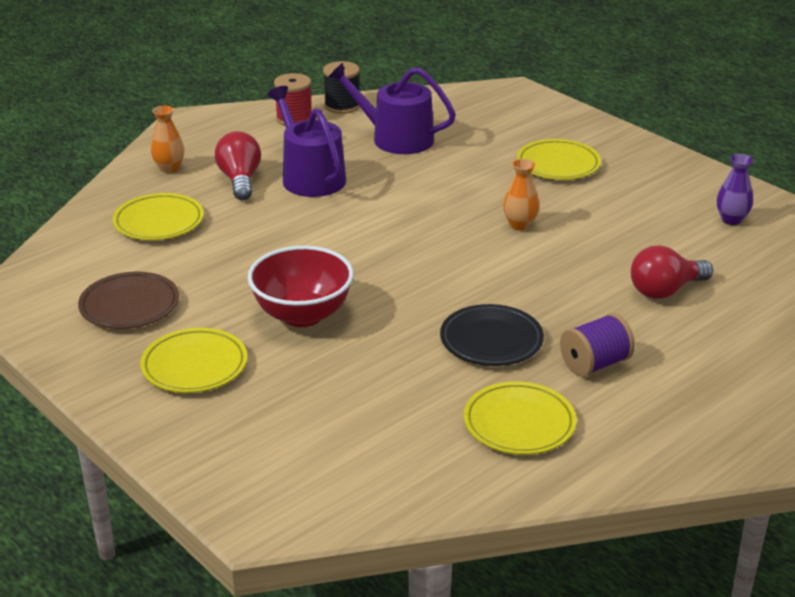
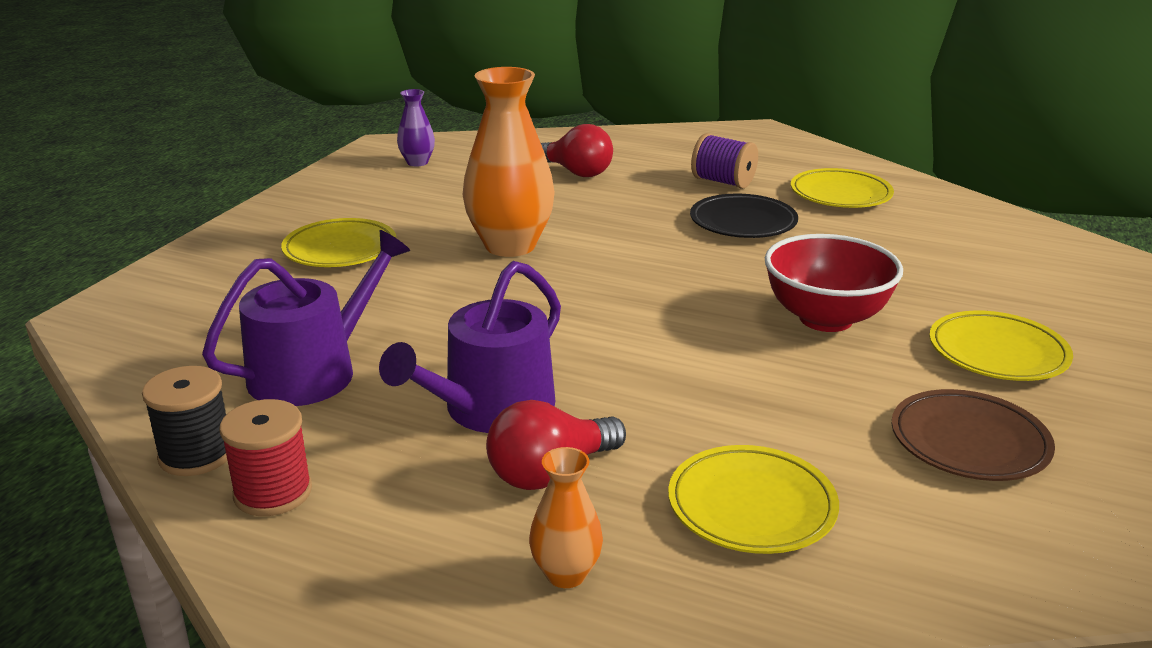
camera: 115 degrees left, 5 degrees down
(395, 138) = (313, 371): purple watering can -> purple watering can turned 135 degrees counterclockwise
(520, 225) = (510, 246): orange vase -> orange vase, size x2.03

